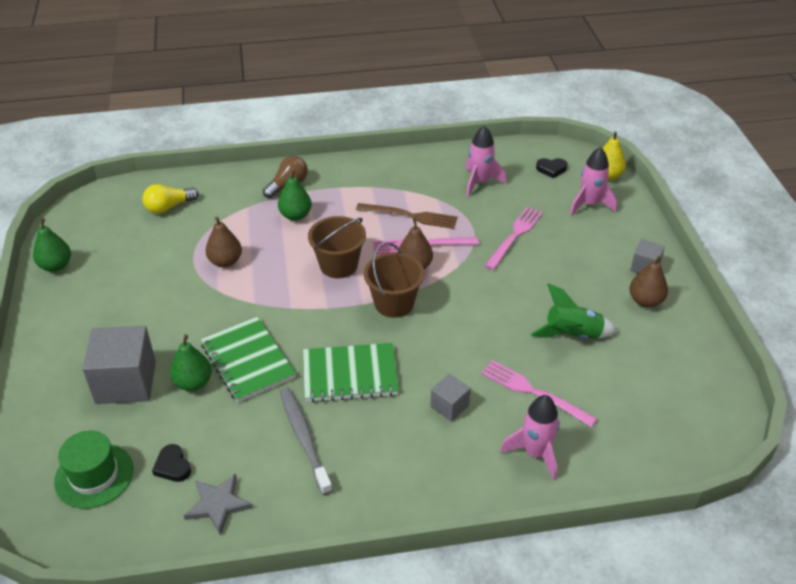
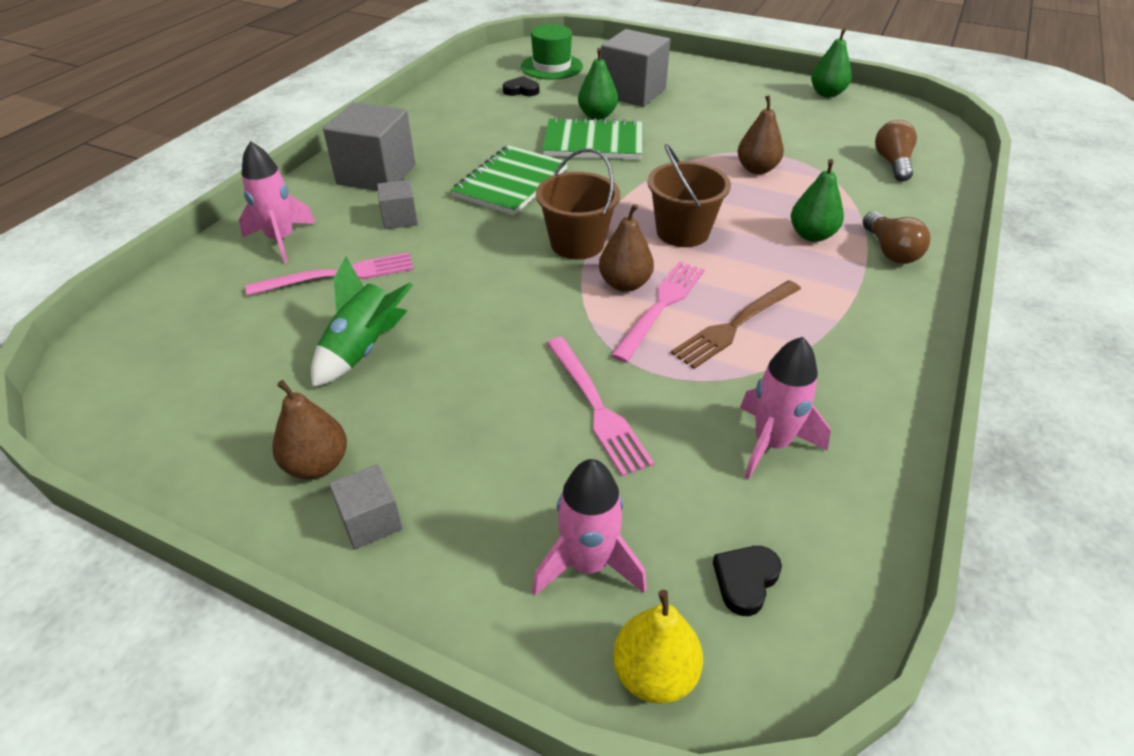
camera: 125 degrees right, 0 degrees up
(169, 207) = (892, 163): yellow light bulb -> brown light bulb
(218, 504) = (463, 96): grey star -> none
(304, 438) = (472, 141): grey toothbrush -> none
(408, 465) = (376, 174): none -> grey cube

